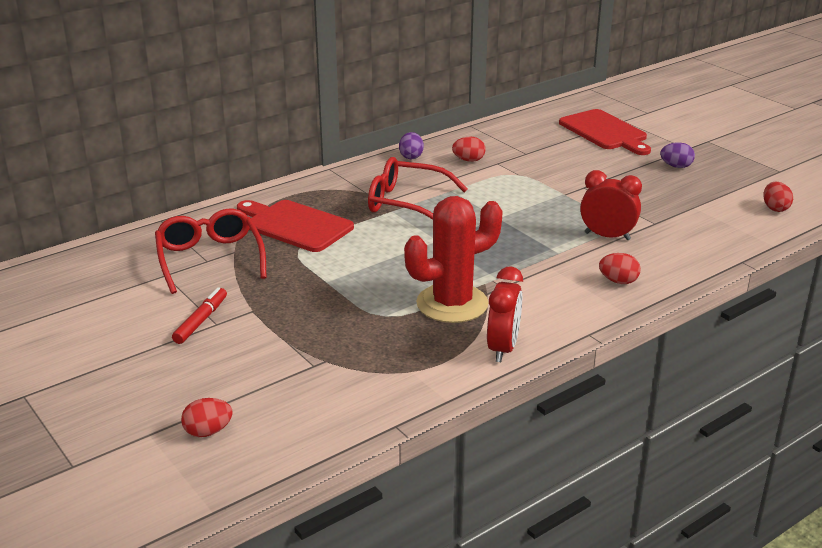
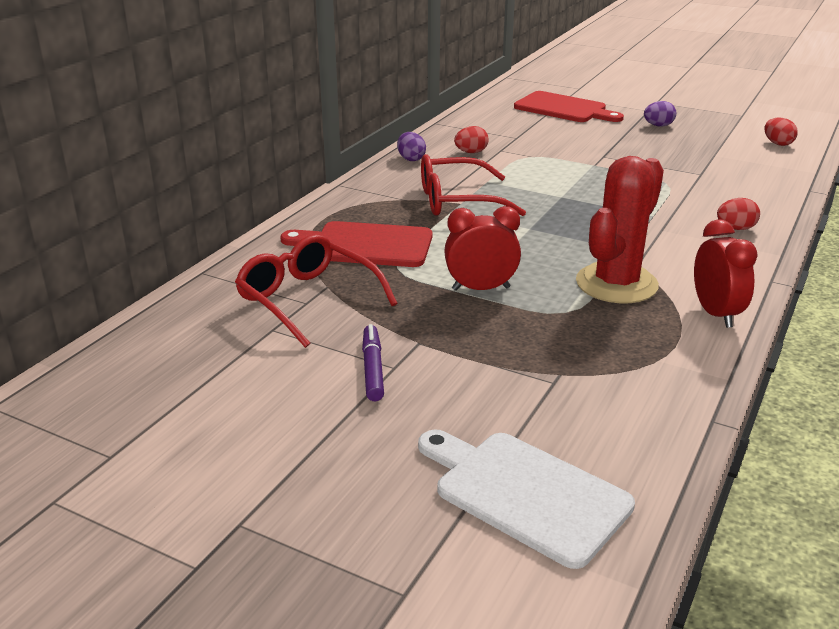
camera: 25 degrees left, 0 degrees up
(201, 321) = (373, 369): red marker -> purple marker
(208, 432) = (525, 493): red egg -> white cutting board
(607, 236) = (676, 192): red clock -> red clock (481, 289)

